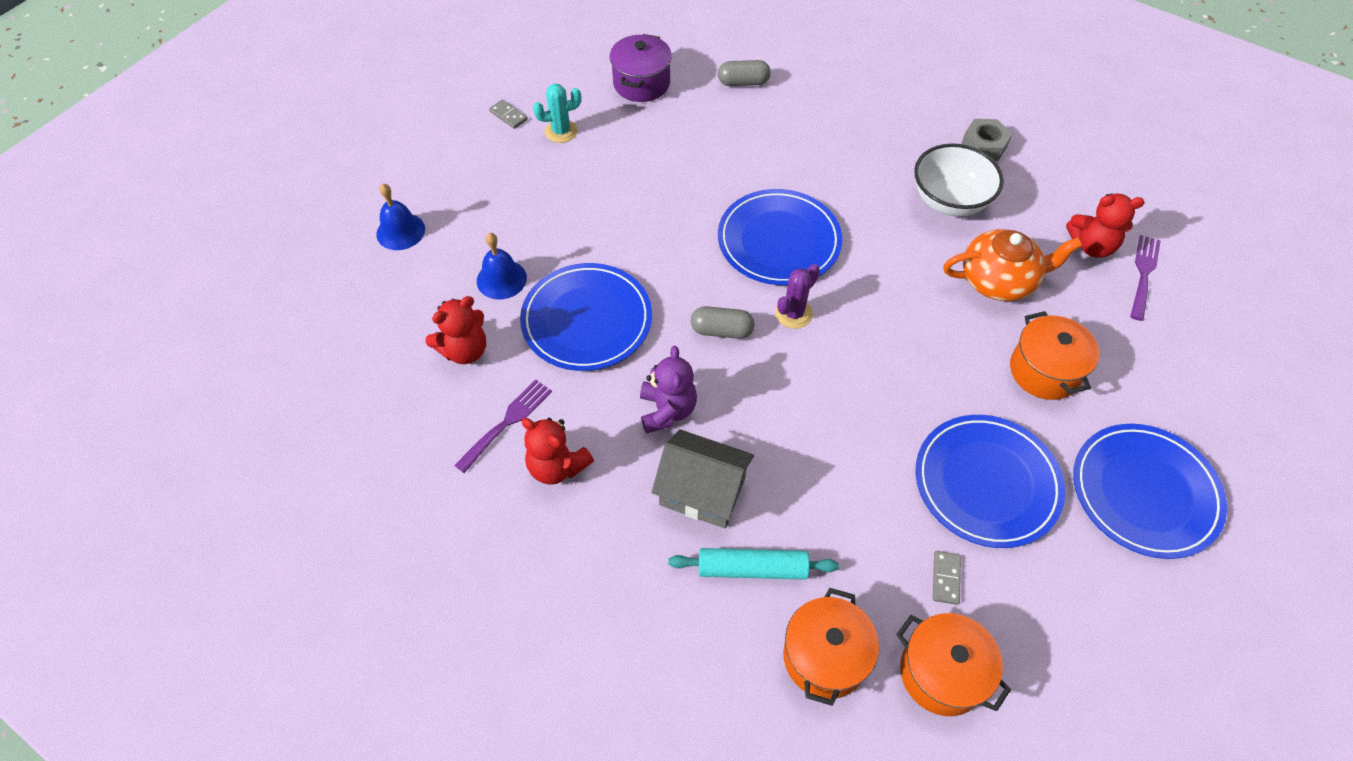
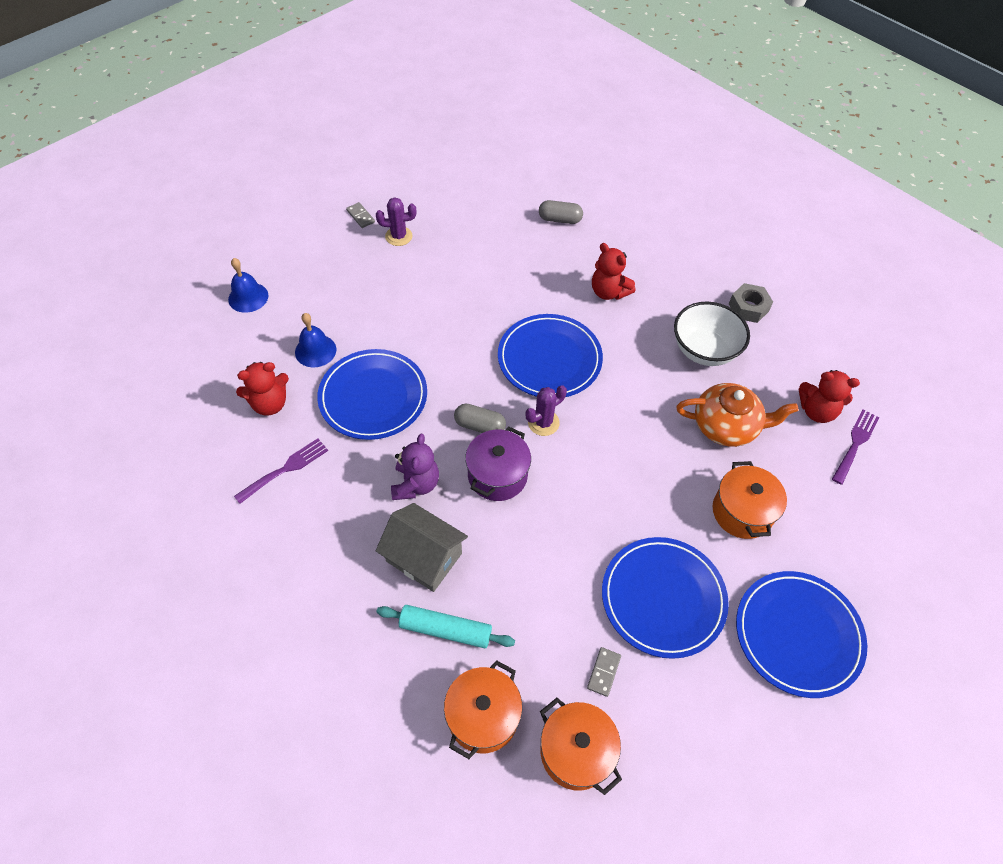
camera: 10 degrees right, 0 degrees up
(557, 466) = (314, 513): red teddy bear -> red teddy bear (608, 292)
(561, 131) = (398, 236): turquoise cactus -> purple cactus
(641, 83) = (475, 207): purple pot -> purple pot (497, 475)

